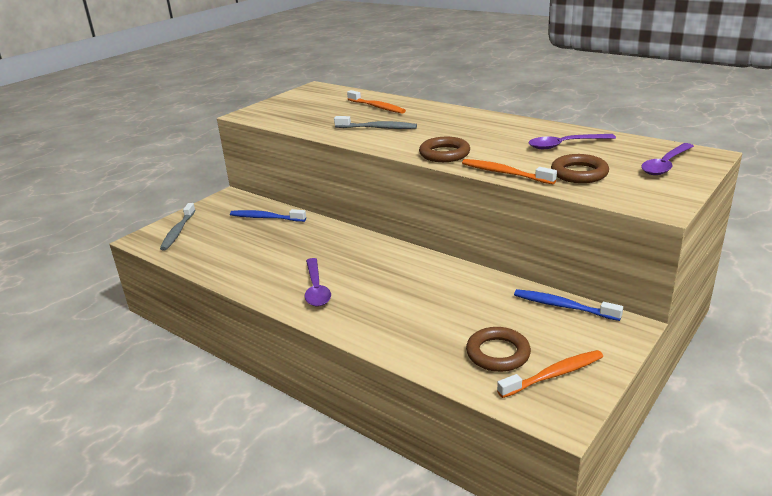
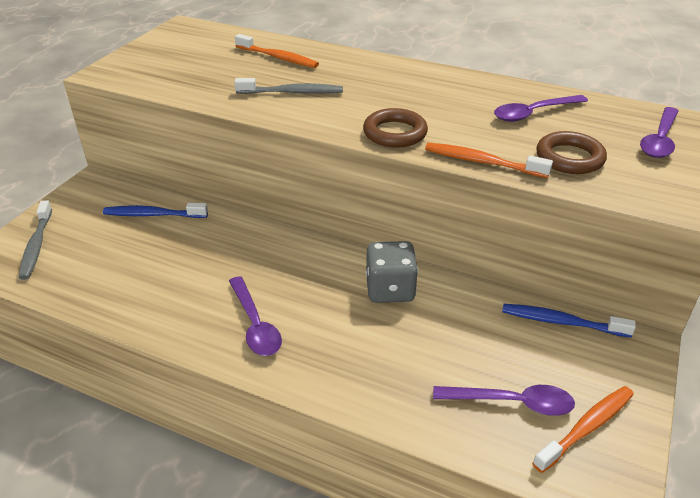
camera: 15 degrees left, 10 degrees up
(428, 275) = (390, 289): none -> grey dice
(498, 353) = (512, 403): brown ring -> purple spoon

